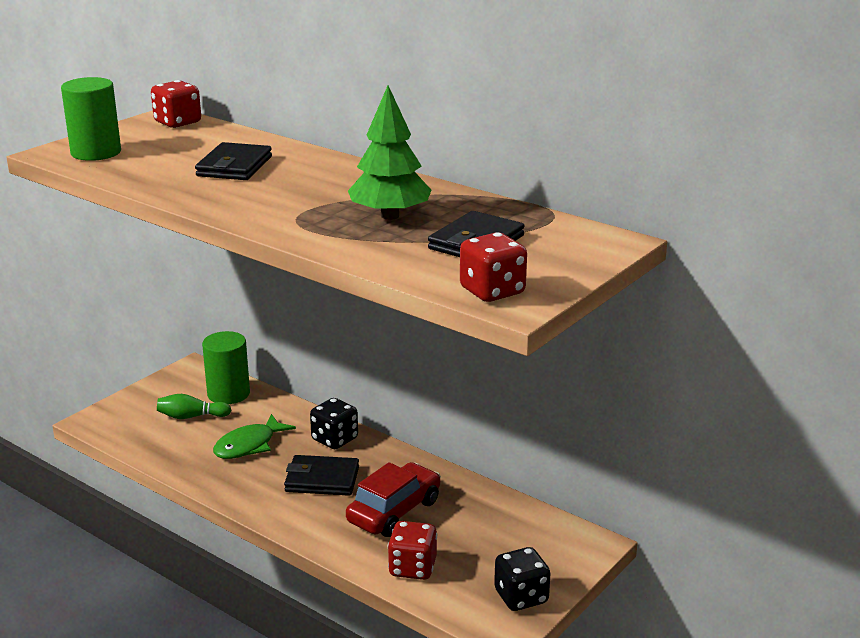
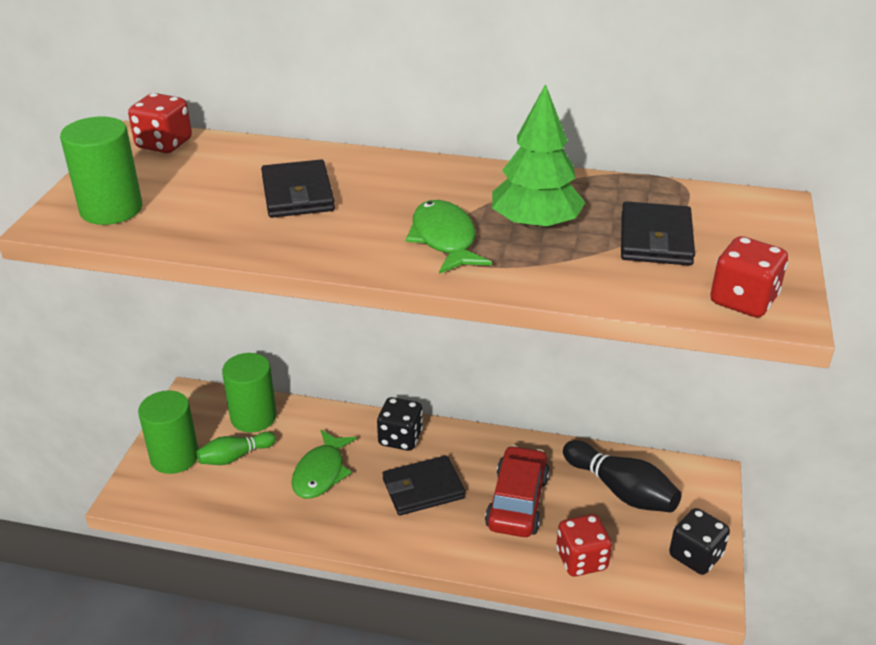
camera: 25 degrees left, 10 degrees up
(146, 404) = (175, 457): none -> green cylinder
(306, 211) = (444, 239): none -> green fish
(496, 530) = (621, 490): none -> black bowling pin

